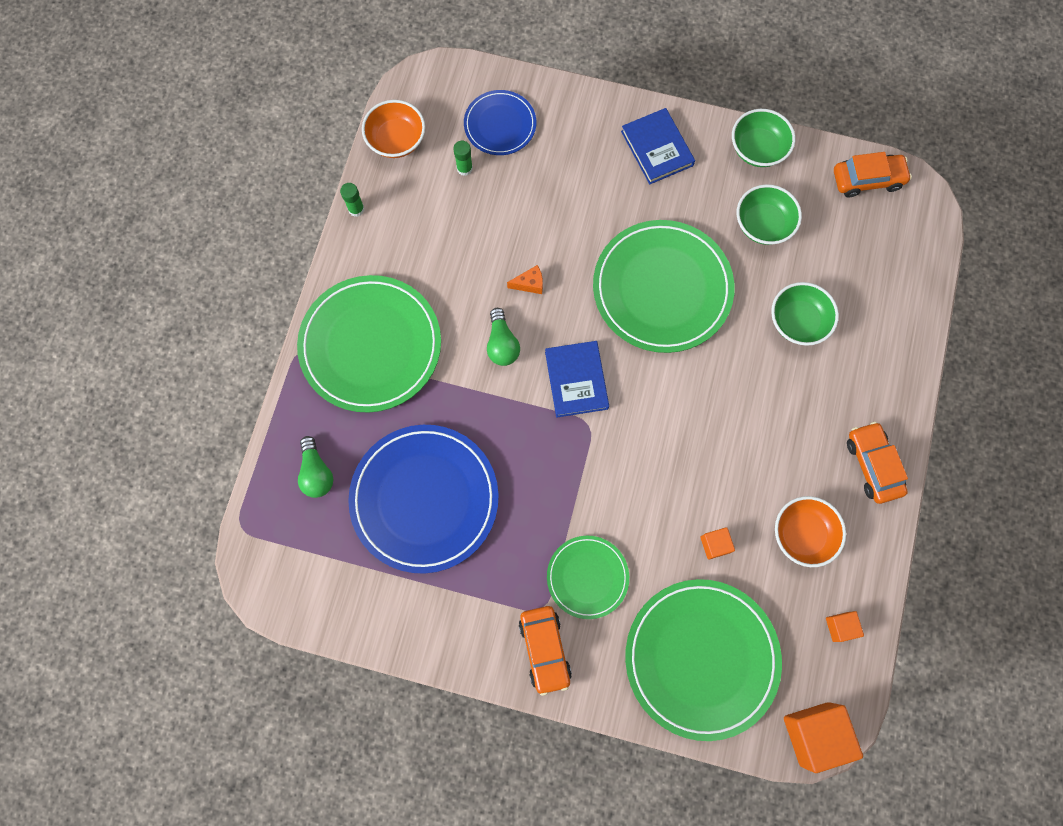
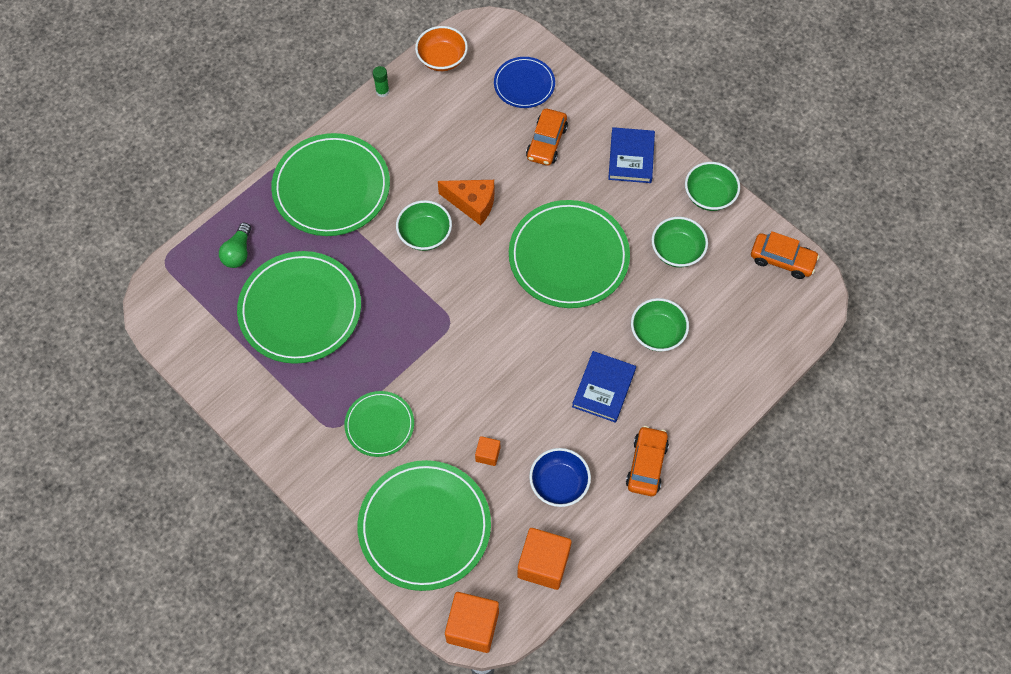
camera: 30 degrees right, 10 degrees down
(424, 499) = (300, 309): blue plate -> green plate
(464, 168) = (478, 102): green glue stick -> none
(502, 344) = (425, 234): green light bulb -> green bowl
(529, 284) = (472, 204): orange cheese -> orange cheese, size x1.88
(544, 649) = (316, 456): orange car -> orange car (546, 142)
(576, 380) = (462, 287): blue book -> blue book (604, 388)
(803, 534) = (559, 483): orange bowl -> blue bowl
(840, 627) = (543, 564): orange cube -> orange cube, size x1.99

